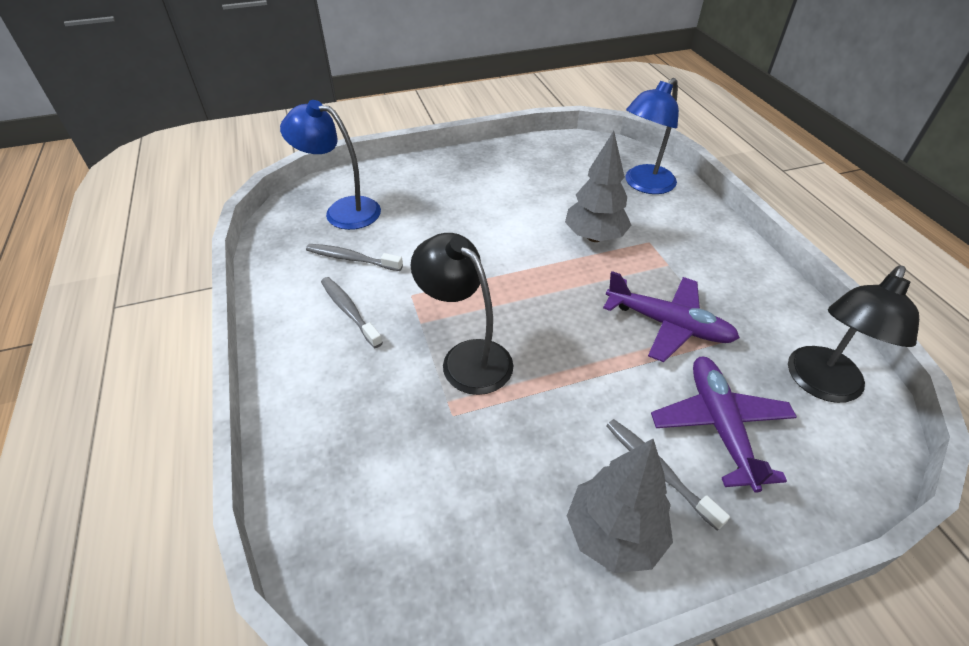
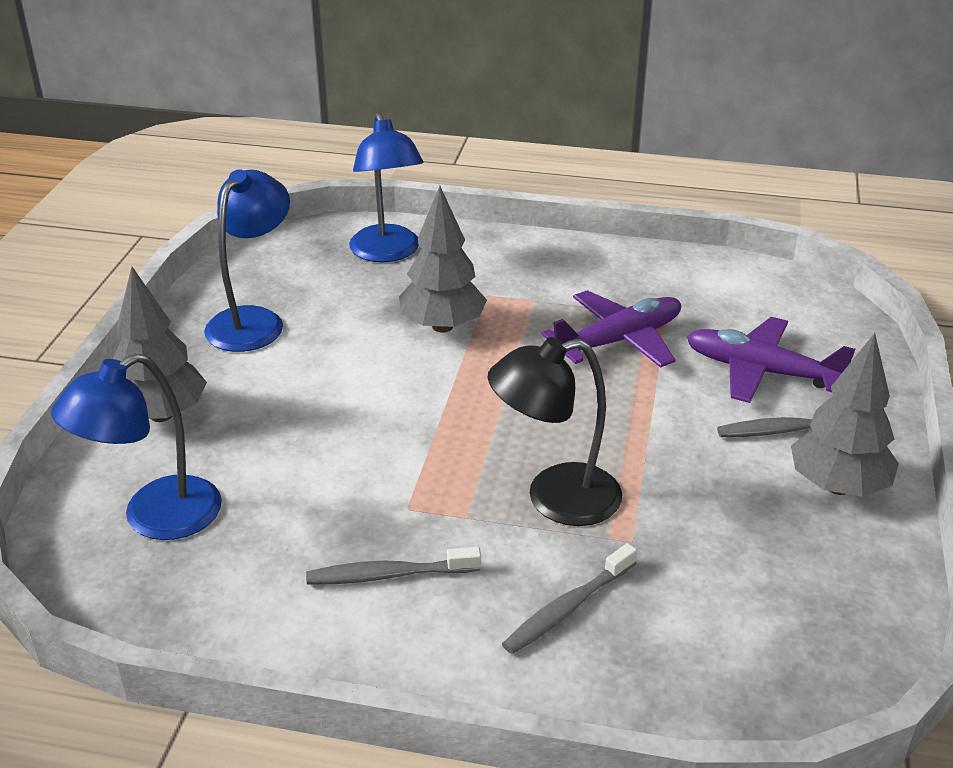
camera: 60 degrees left, 10 degrees down
(351, 259) = (280, 541): grey toothbrush -> grey toothbrush (567, 608)
(421, 177) = (161, 414): none -> grey tree
(525, 169) = (253, 321): none -> blue lamp
(820, 385) = (754, 296): black lamp -> none

